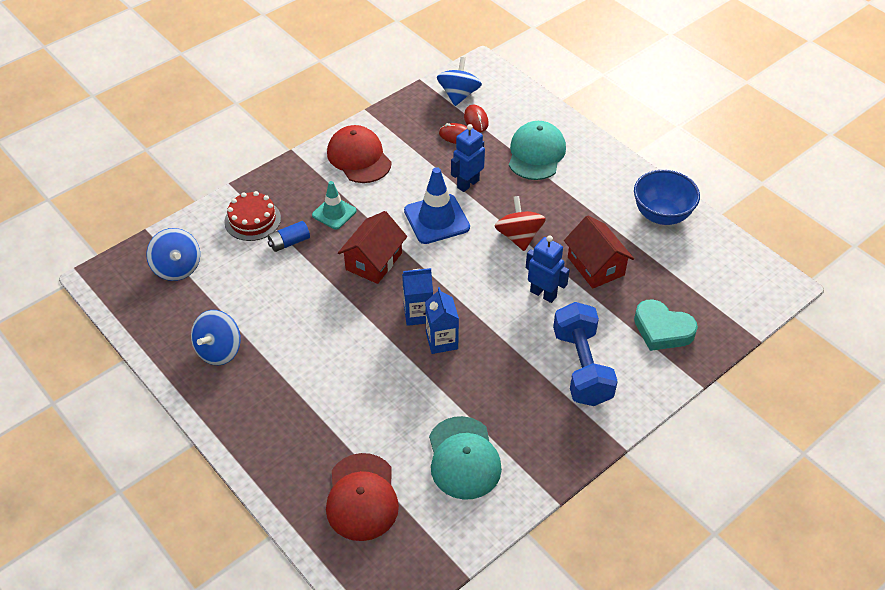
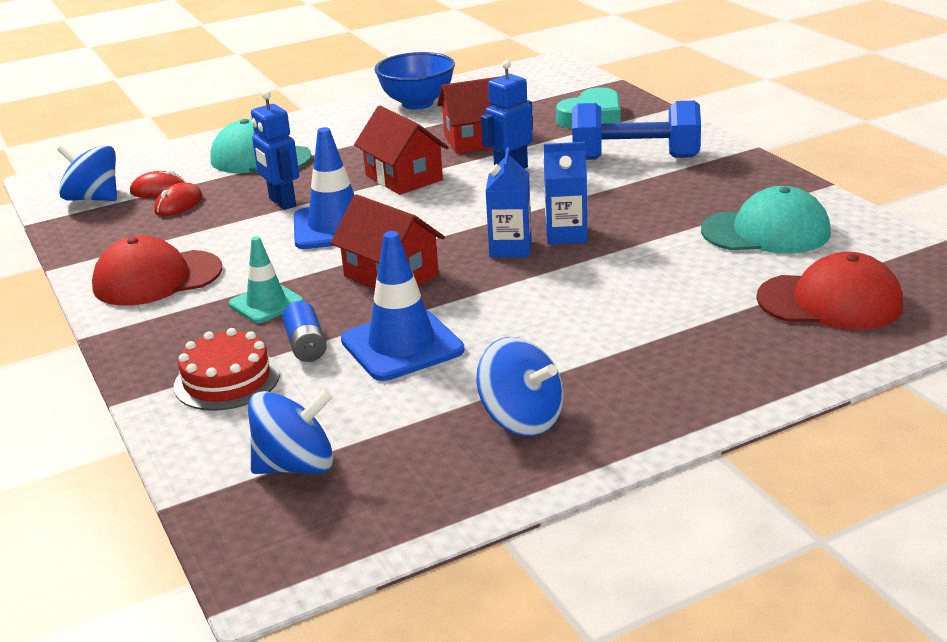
camera: 75 degrees left, 20 degrees down
(291, 284) = (402, 345): none -> blue traffic cone
(519, 236) = (403, 178): red spinning top -> red house

